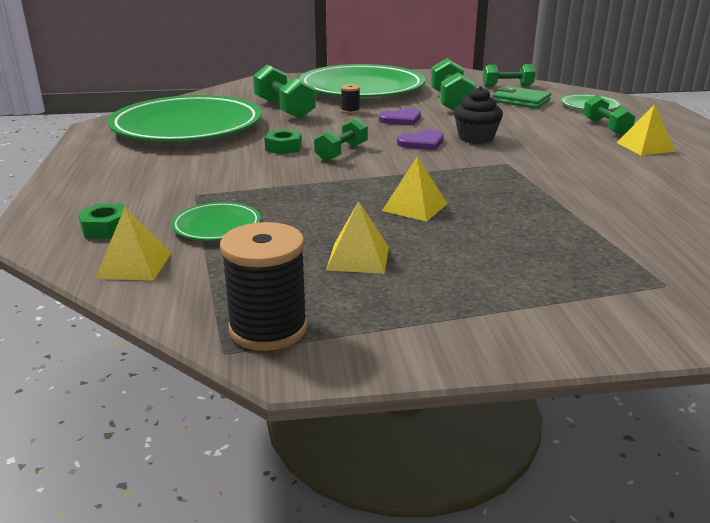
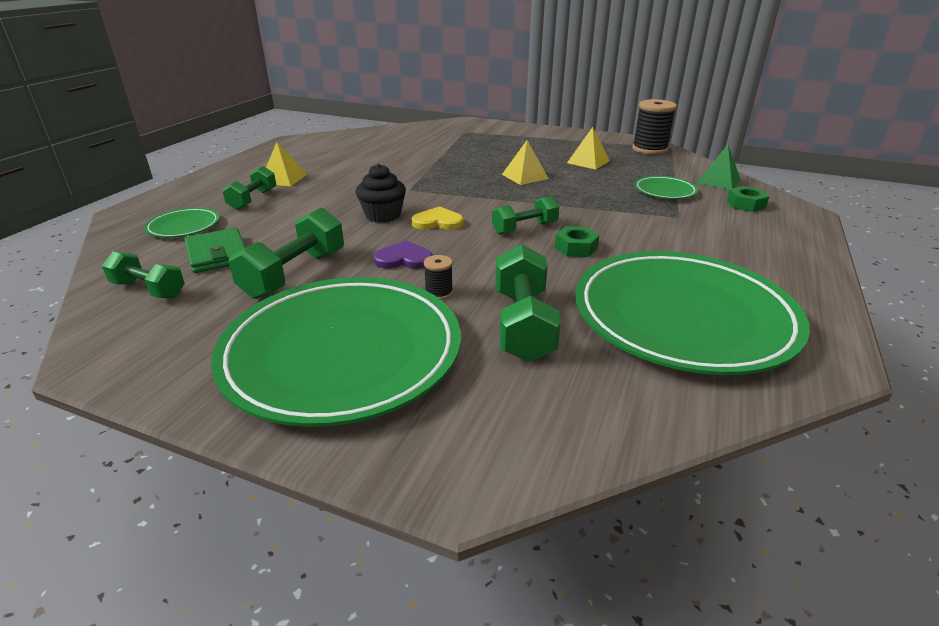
camera: 150 degrees left, 5 degrees up
(134, 265) = (718, 181): yellow pyramid -> green pyramid
(422, 143) = (437, 222): purple heart -> yellow heart

